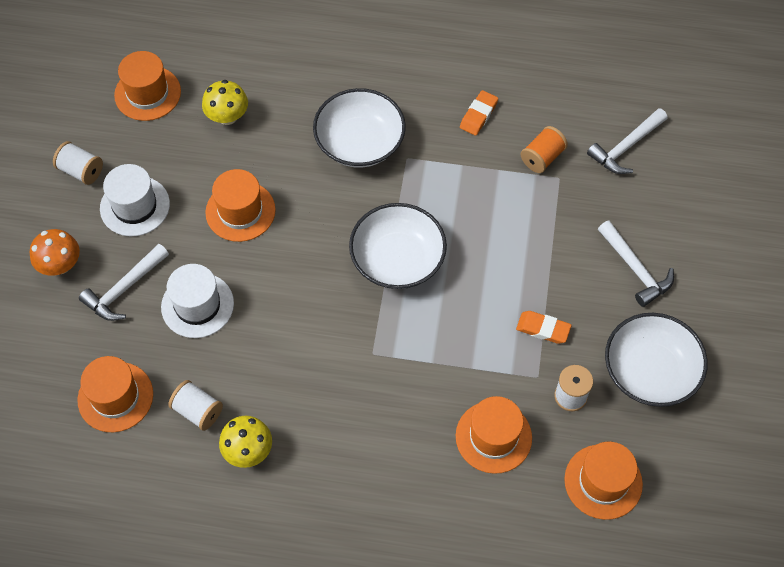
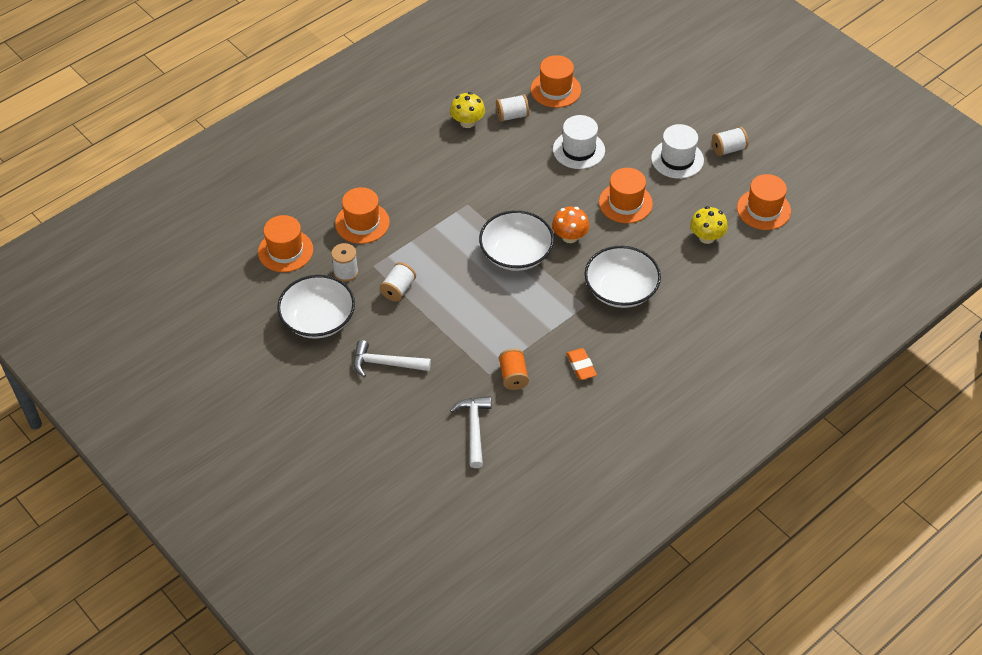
camera: 130 degrees right, 10 degrees down
(60, 265) = (666, 109): orange mushroom -> orange mushroom (570, 237)
(125, 288) = (622, 126): white hammer -> none
(543, 329) = (398, 289): orange eraser -> white spool

